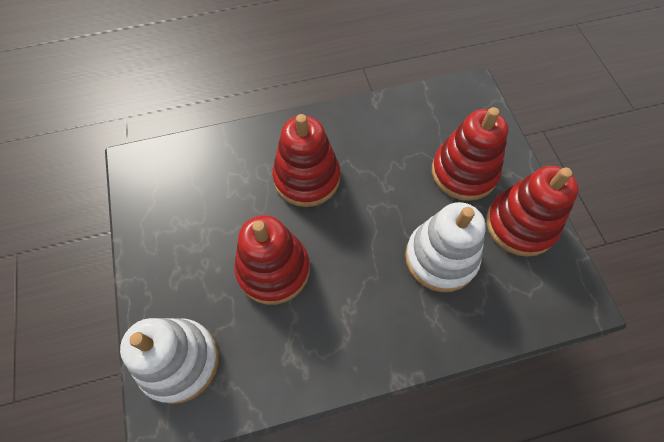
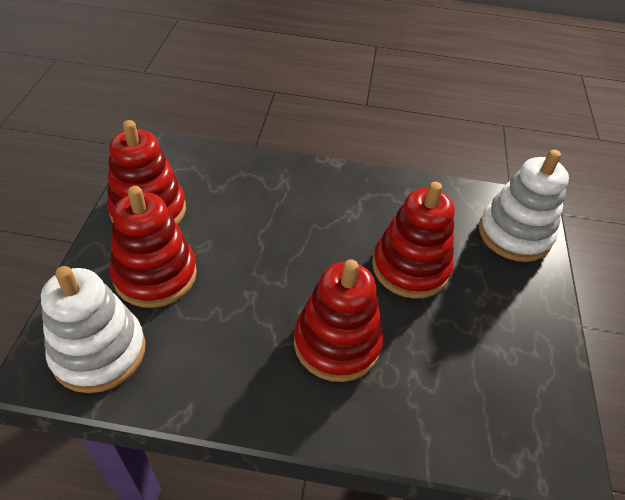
camera: 160 degrees left, 15 degrees down
(440, 258) = (245, 216): white stacking toy -> white stacking toy (99, 352)

